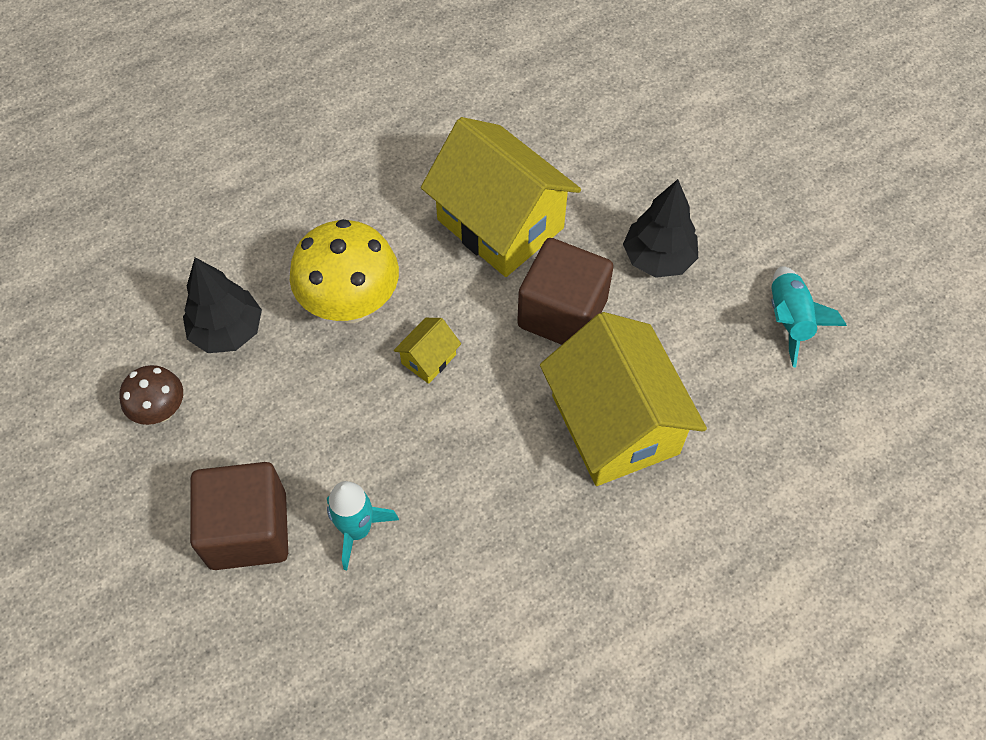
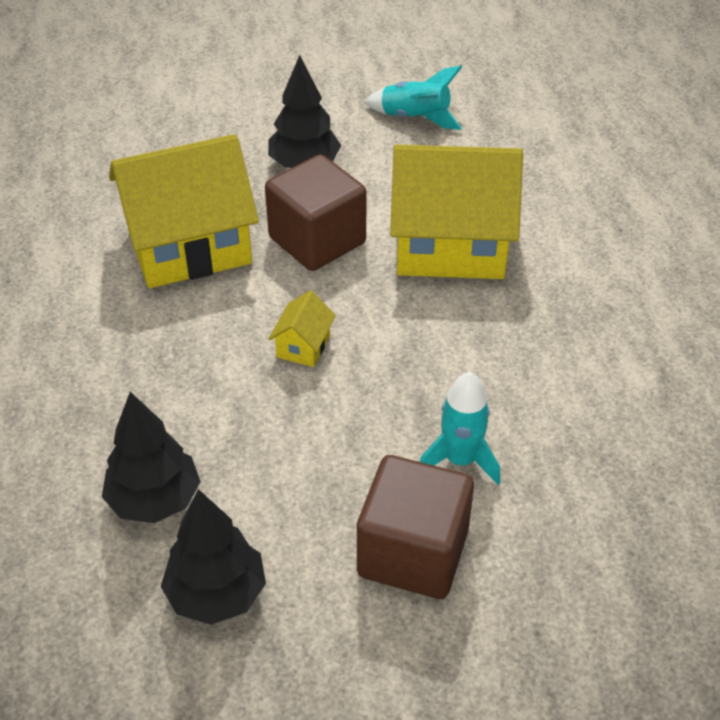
camera: 65 degrees left, 15 degrees down
(161, 411) = (216, 594): brown mushroom -> black tree
(351, 305) = (199, 385): yellow mushroom -> none
(428, 359) = (303, 346): yellow house -> yellow house turned 45 degrees clockwise

